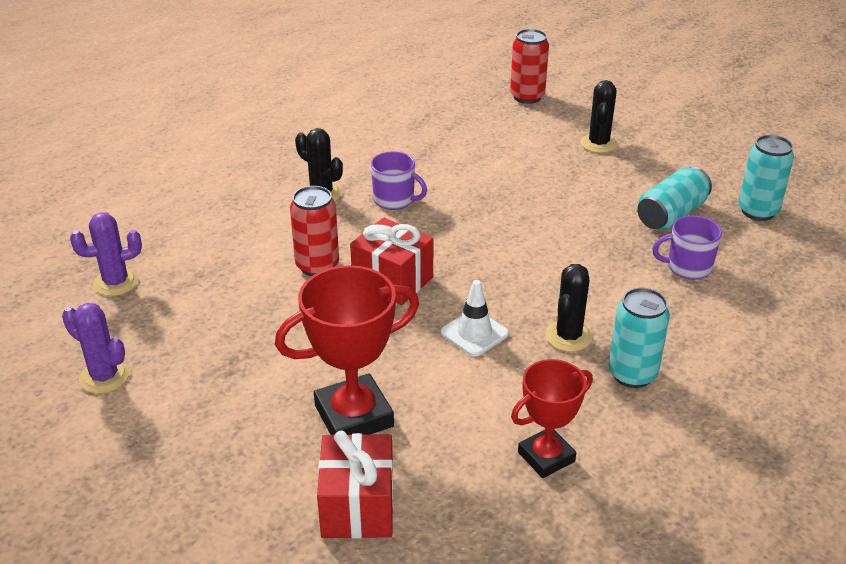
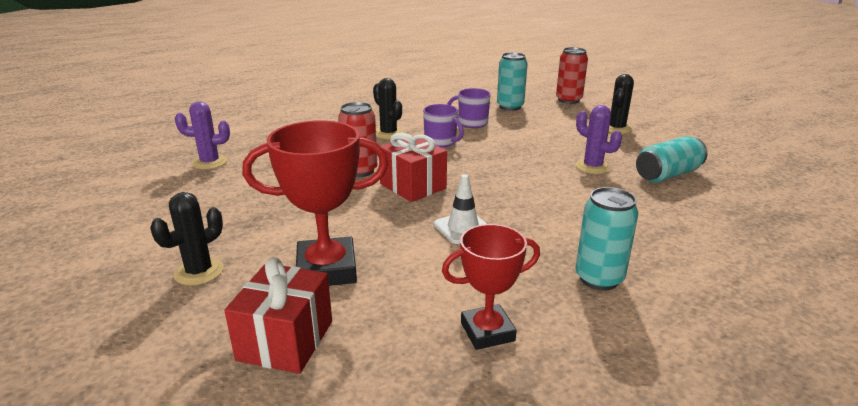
camera: 15 degrees right, 10 degrees down
(104, 377) = (155, 214): purple cactus -> purple cactus (592, 167)
(568, 336) = (546, 242): black cactus -> black cactus (199, 272)
(688, 267) = (675, 209): purple mug -> purple mug (472, 123)
(758, 211) = (749, 181): turquoise can -> turquoise can (510, 107)

